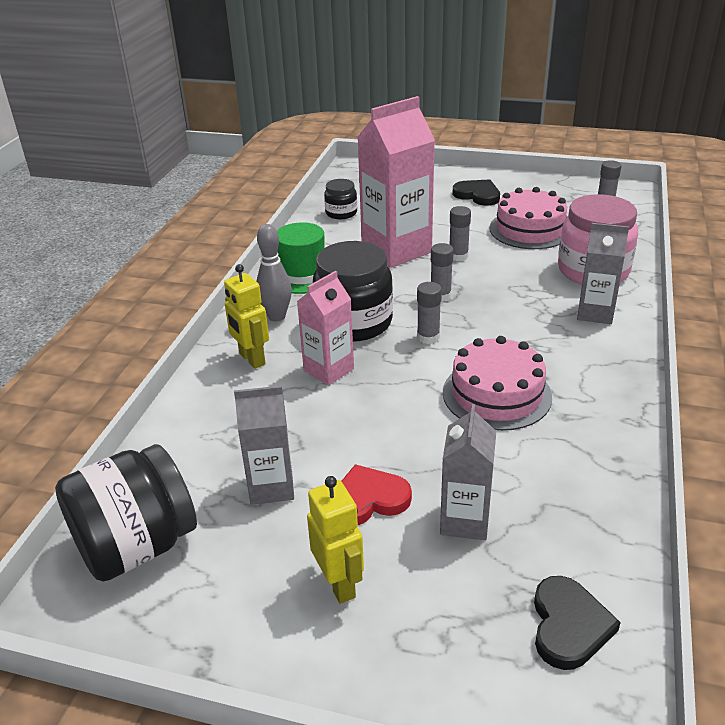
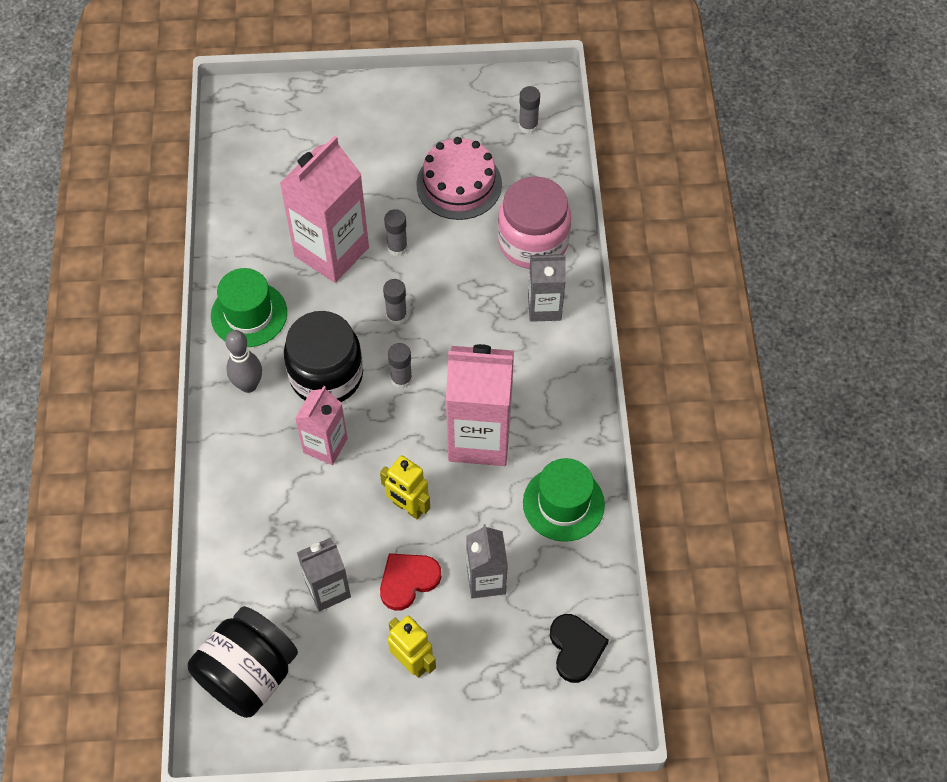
camera: 20 degrees left, 25 degrees up
(251, 359) = (249, 450): yellow robot -> yellow robot (408, 507)
(341, 213) = (250, 197): black jar -> none
(477, 195) = (390, 130): black heart -> none
(496, 394) = (479, 438): pink cake -> pink carton
(583, 468) = (563, 503): none -> green hat

